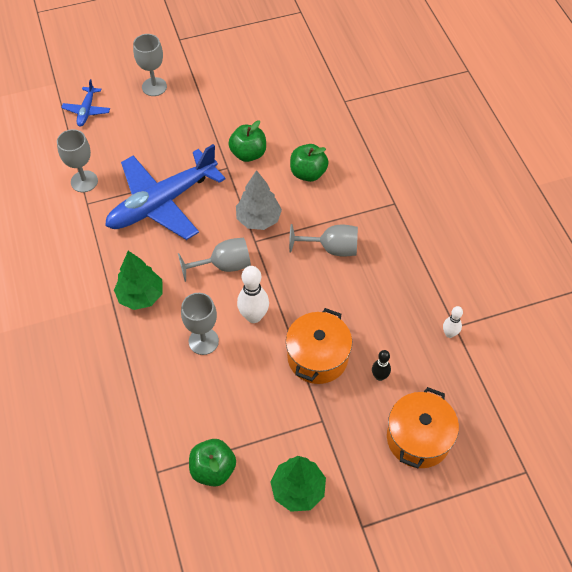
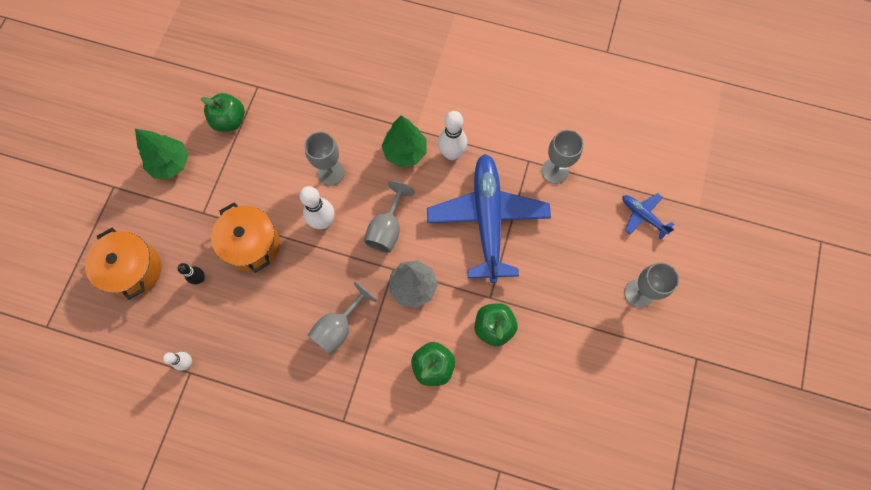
camera: 125 degrees right, 15 degrees up
(118, 260) = (451, 153): none -> white bowling pin

